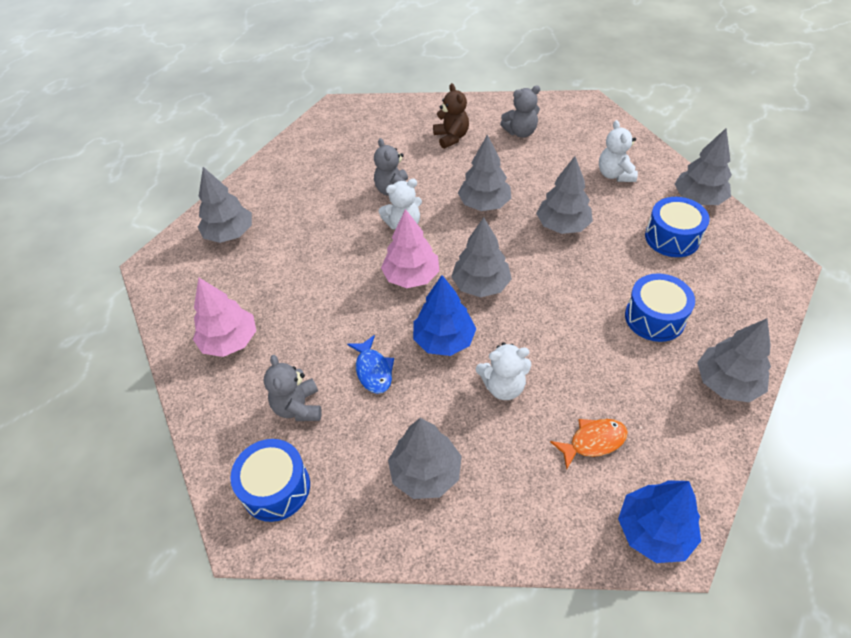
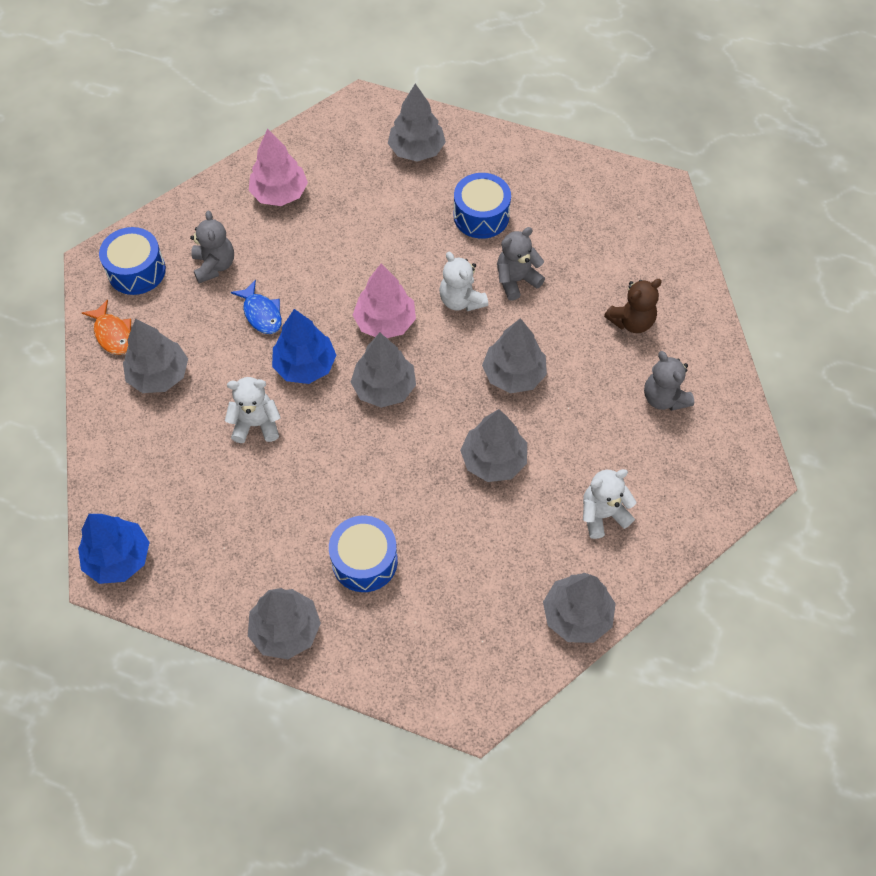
camera: 75 degrees right, 10 degrees up
(298, 407) = (214, 265): grey teddy bear -> grey teddy bear turned 105 degrees clockwise
(373, 370) = (261, 313): blue fish -> blue fish turned 90 degrees counterclockwise
(503, 386) = (256, 424): white teddy bear -> white teddy bear turned 105 degrees clockwise
(593, 441) = (203, 506): orange fish -> orange fish (112, 334)
(672, 238) = (496, 581): blue drum -> blue drum (481, 216)

